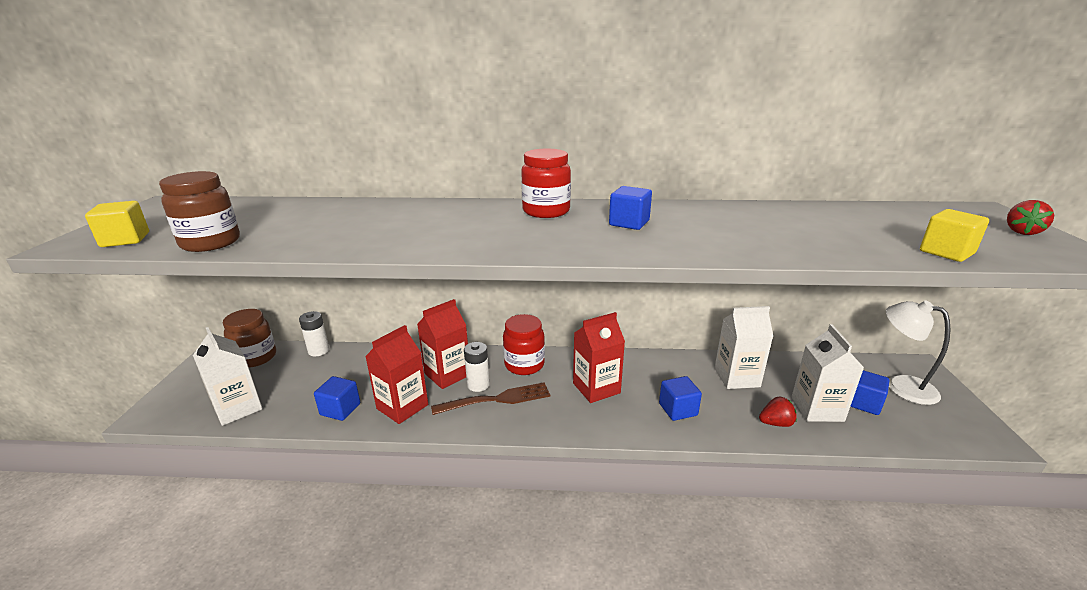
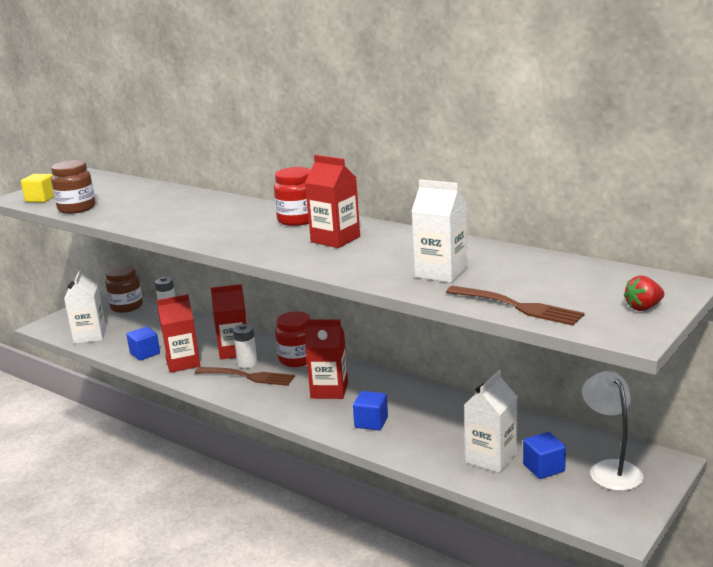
camera: 35 degrees right, 5 degrees down
(629, 223) = (335, 239): blue cube -> red carton
(736, 377) = (458, 417): white carton -> white carton (441, 273)
(775, 423) = (436, 455): red strawberry -> none
(946, 252) = (518, 307): yellow cube -> brown fork

